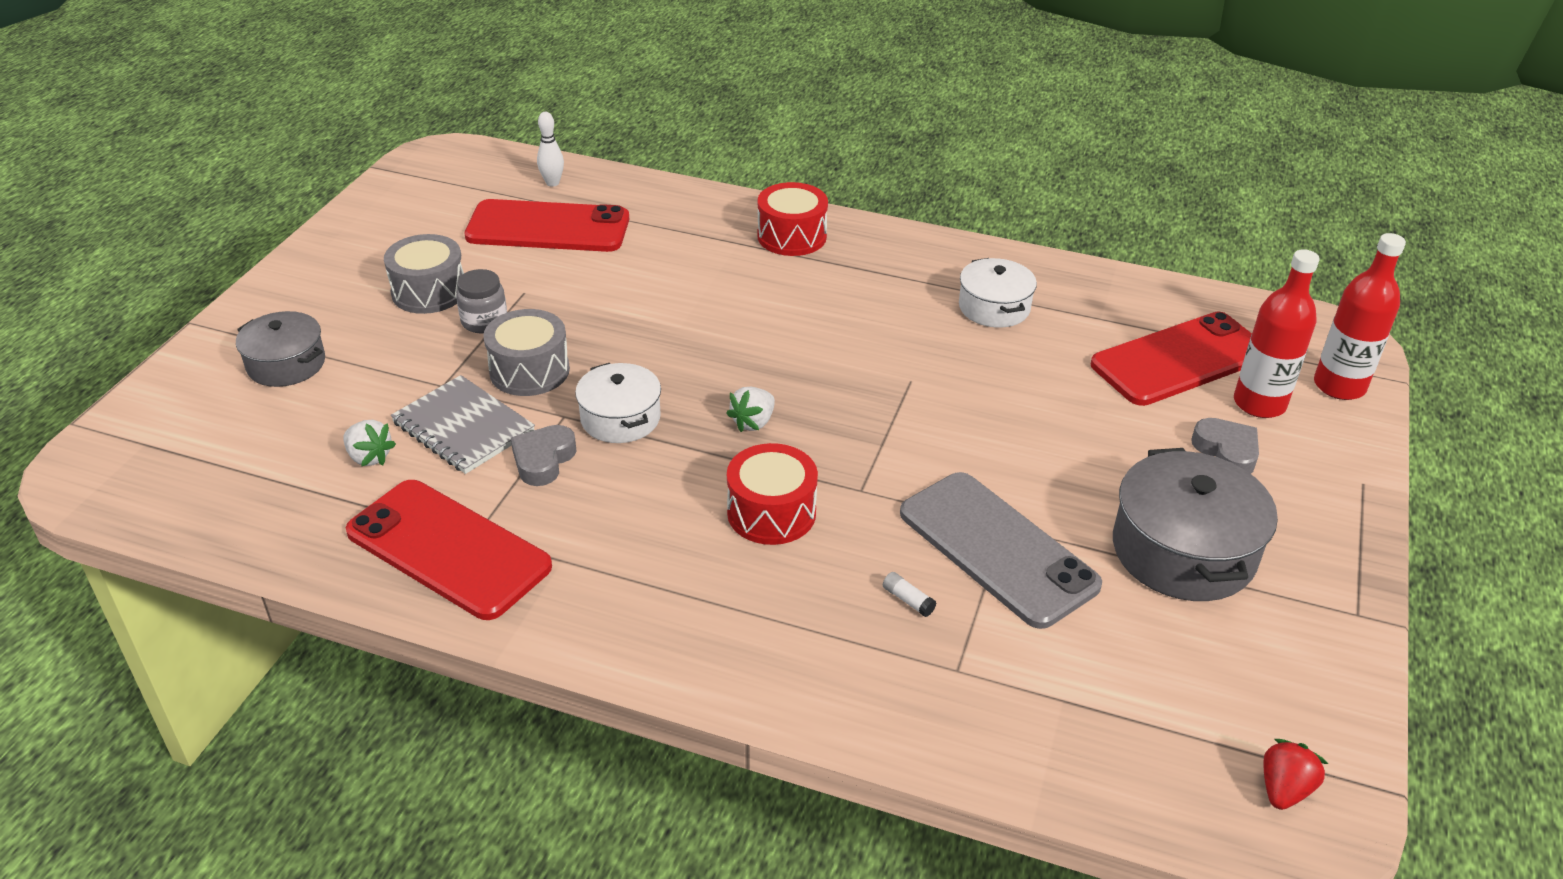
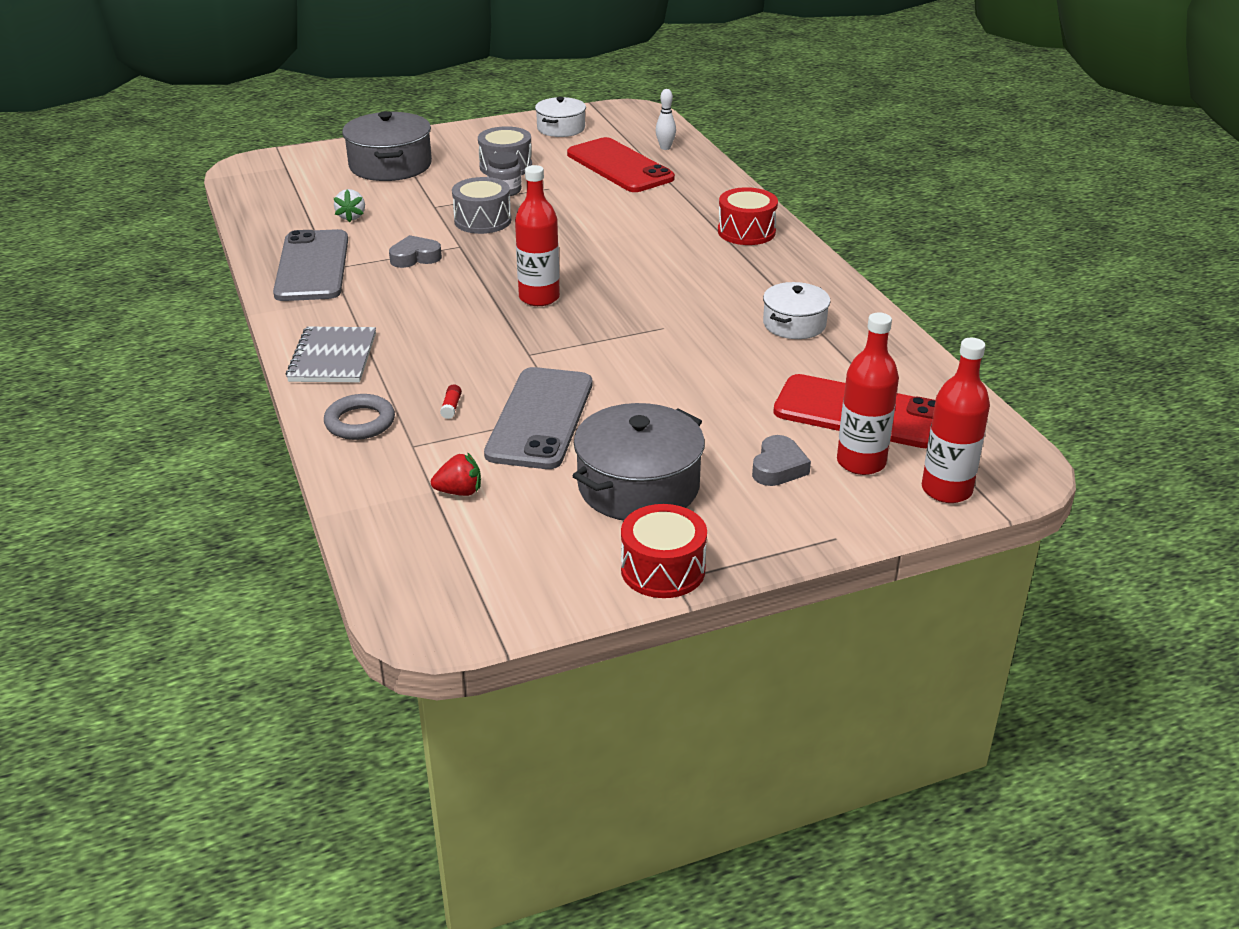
camera: 50 degrees right, 5 degrees down
(286, 364) = (390, 165): grey pot -> grey pot, size x1.62
(448, 549) = (312, 266): red phone -> grey phone
(463, 427) = (409, 227): grey notebook -> grey notebook (333, 357)
(620, 418) = (482, 261): white pot -> white pot (561, 128)
(753, 422) = (539, 298): white strawberry -> red bottle
(771, 513) = (467, 336): red drum -> red drum (663, 570)
(864, 688) = (360, 422): none -> grey ring
(908, 600) = (451, 407): white glue stick -> red glue stick
(1284, 789) = (452, 600): red strawberry -> red strawberry (459, 492)

